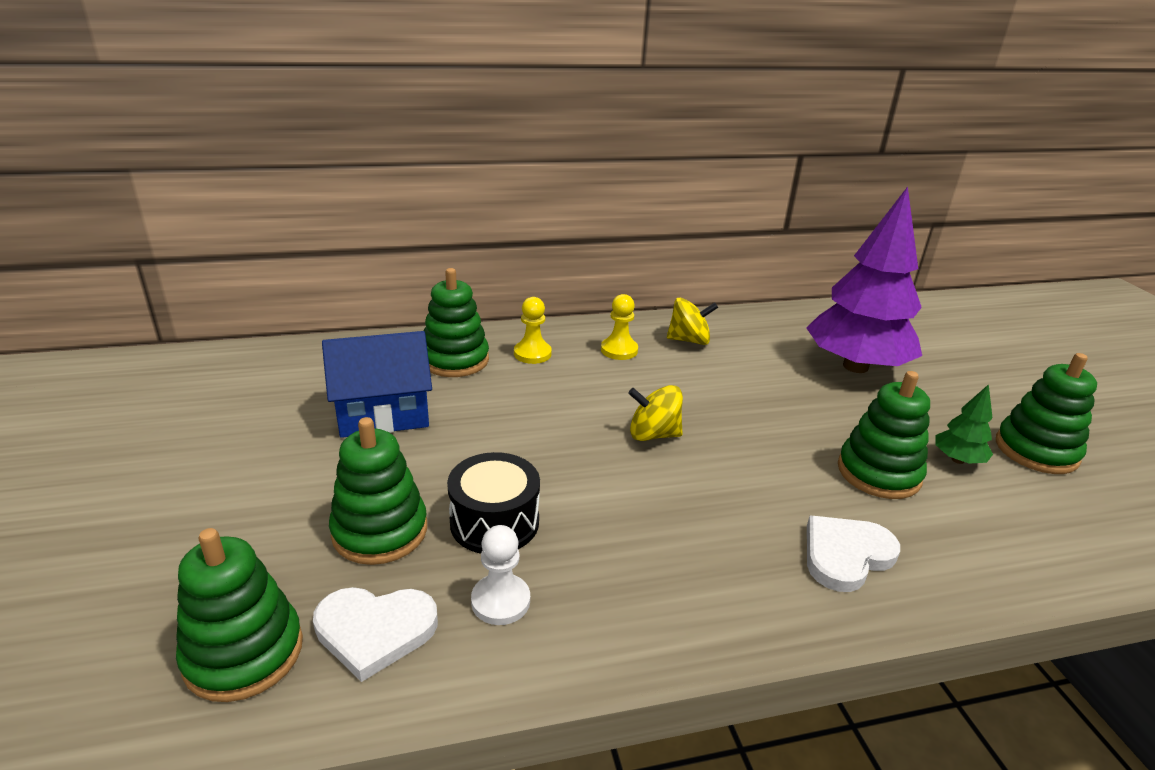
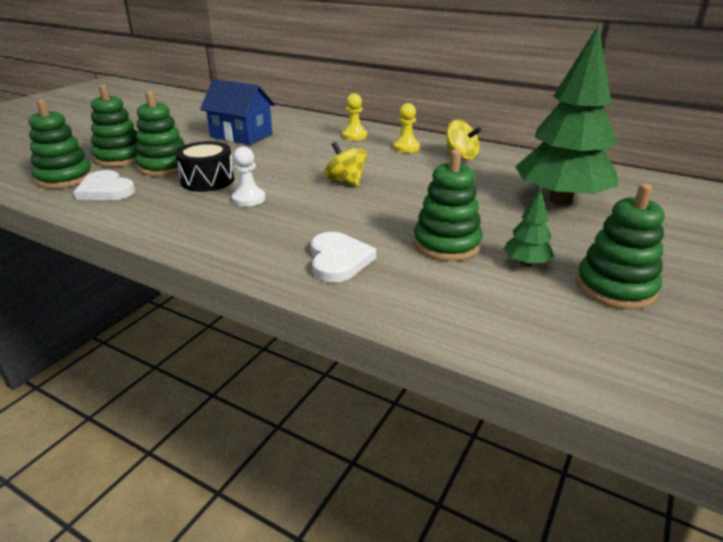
camera: 45 degrees right, 0 degrees up
(455, 360) = (311, 128): green stacking toy -> green stacking toy (120, 158)
(500, 601) = (158, 202): white pawn -> white pawn (248, 199)
(845, 555) = (338, 260): white heart -> white heart turned 75 degrees clockwise
(855, 366) = (560, 200): purple tree -> green tree

